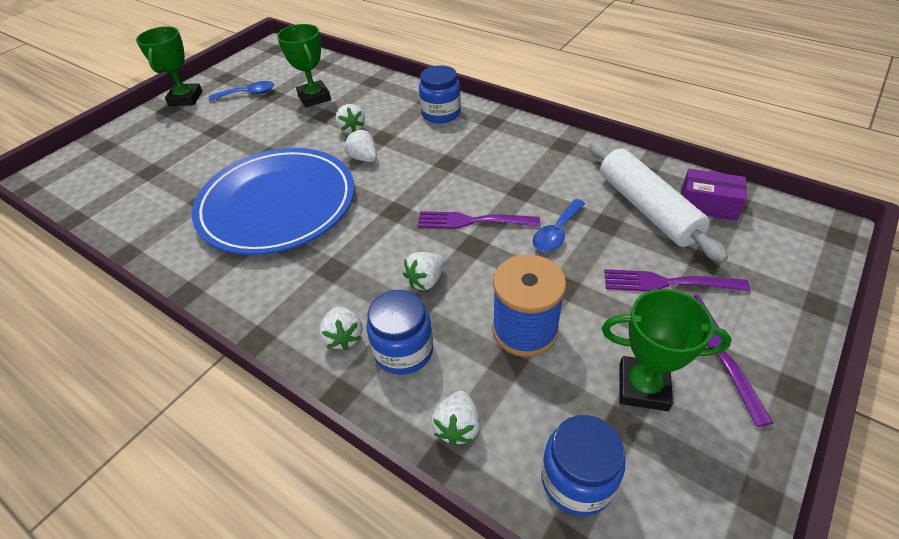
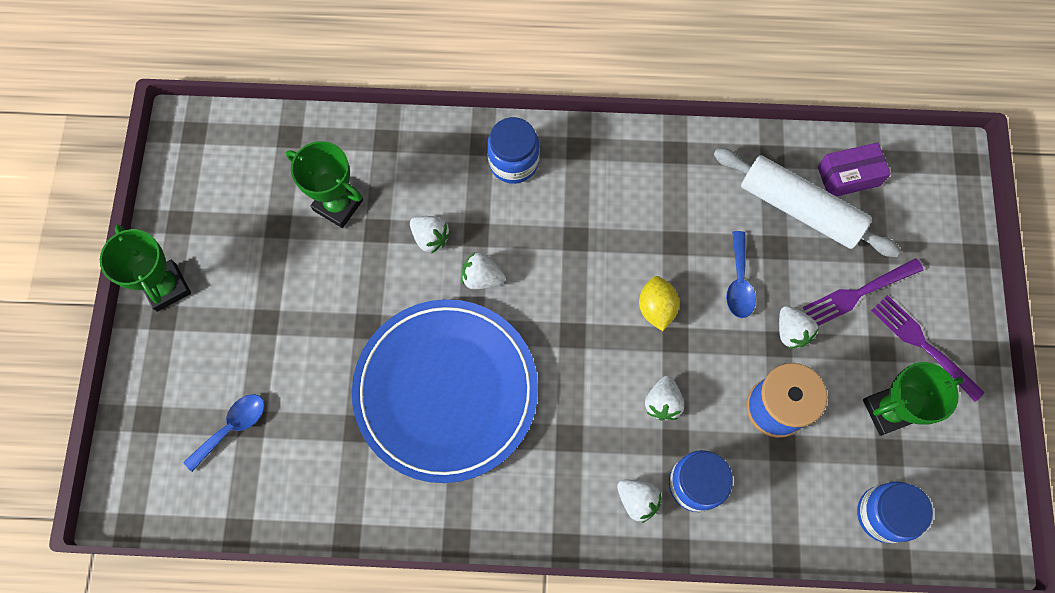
camera: 35 degrees left, 25 degrees up
(248, 94) = (244, 238): blue spoon -> blue spoon (232, 427)
(457, 427) = (781, 524): white strawberry -> white strawberry (791, 332)
(473, 221) = (656, 308): purple fork -> yellow lemon

